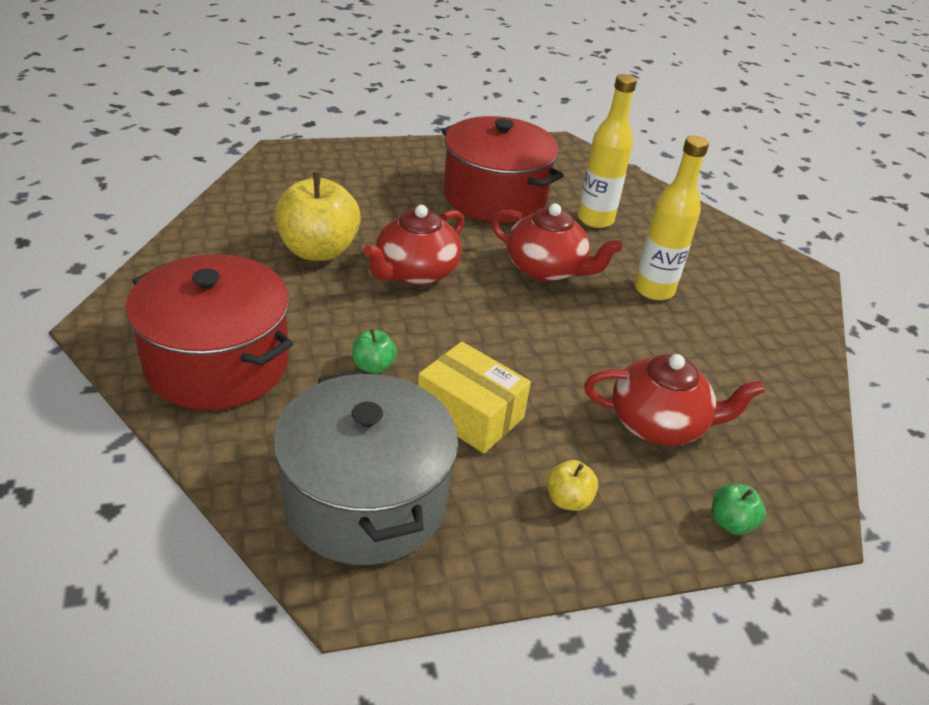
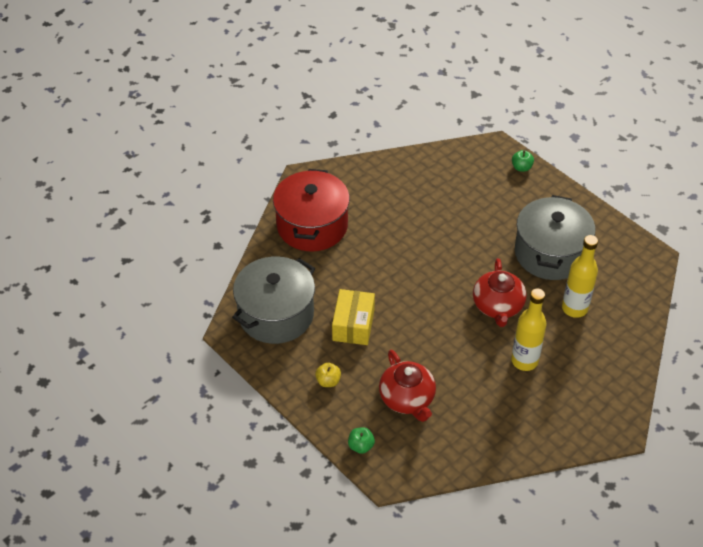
camera: 65 degrees right, 10 degrees up
(318, 250) = (422, 211): yellow apple -> none
(373, 366) = (355, 276): green apple -> green apple (521, 167)
(415, 272) = (441, 255): red teapot -> none
(495, 197) = (550, 253): red pot -> grey pot

